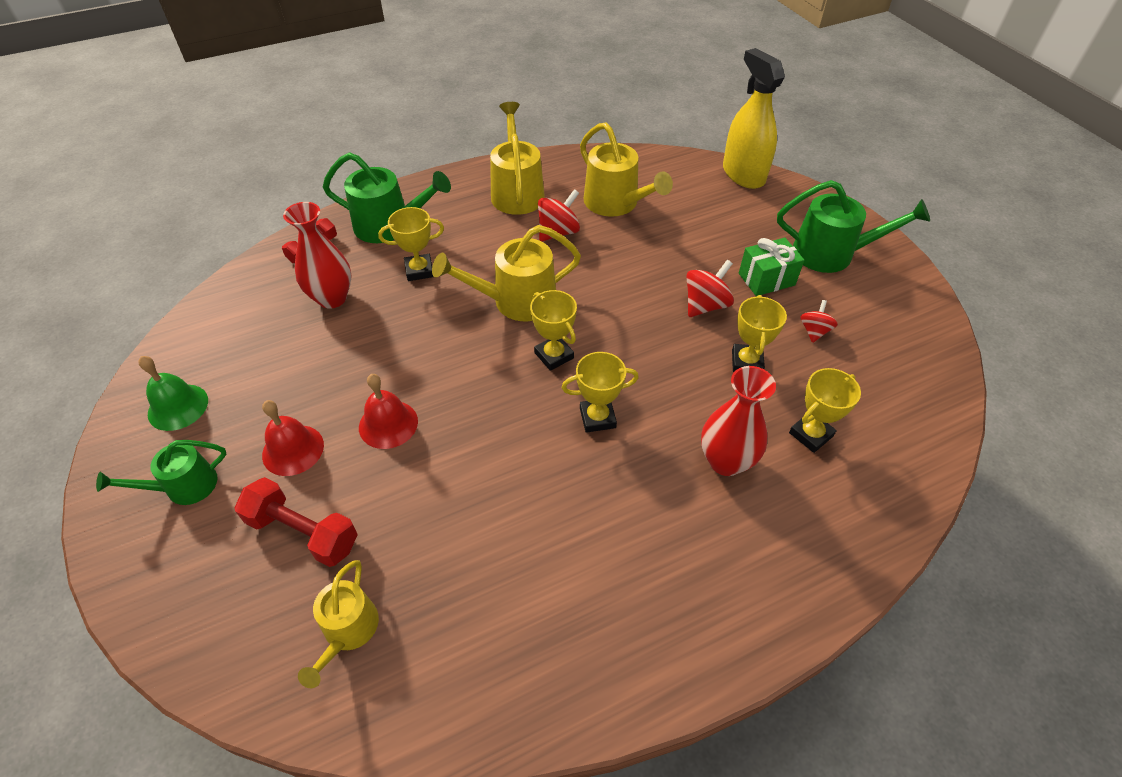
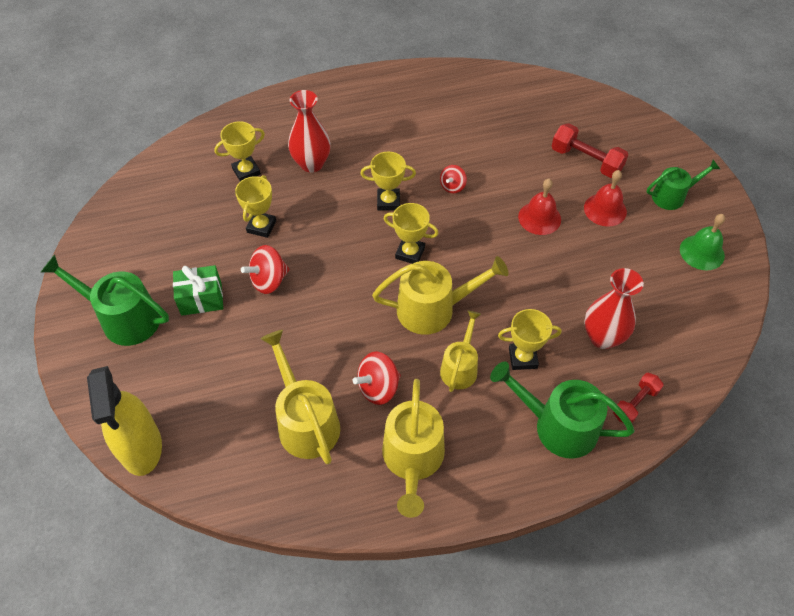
camera: 170 degrees left, 5 degrees up
(348, 631) = (551, 113): yellow watering can -> yellow watering can (460, 367)
(554, 355) = (410, 253): yellow trophy -> yellow trophy turned 45 degrees counterclockwise
(814, 331) = (193, 244): red spinning top -> red spinning top (452, 186)

